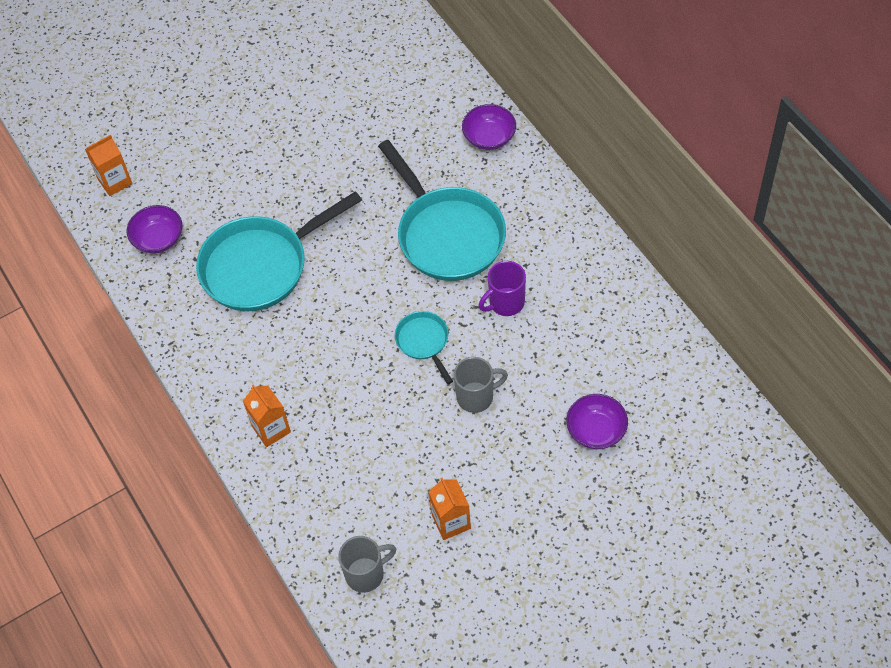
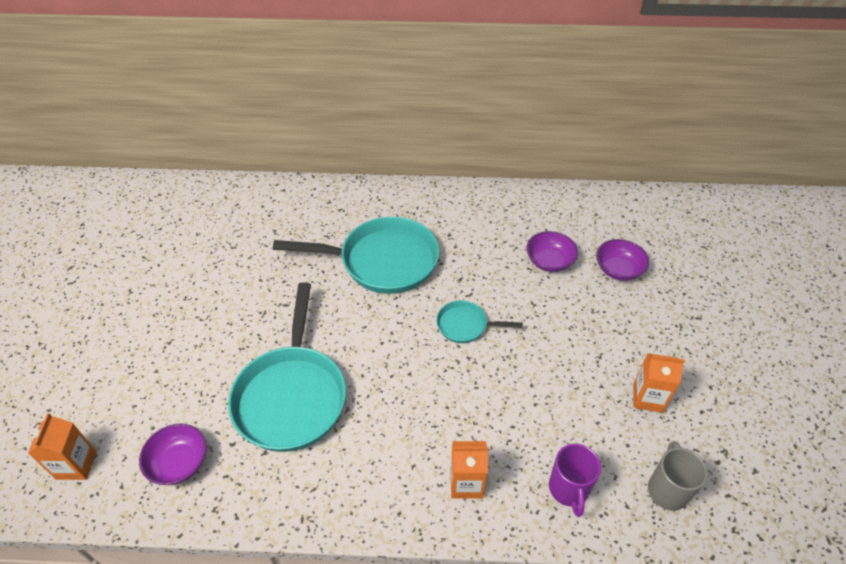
camera: 60 degrees left, 10 degrees down
(476, 397) = (541, 320): grey mug -> none
(489, 137) = (325, 197): purple bowl -> purple bowl (549, 261)
(505, 303) = (471, 261): purple mug -> purple mug (568, 489)

